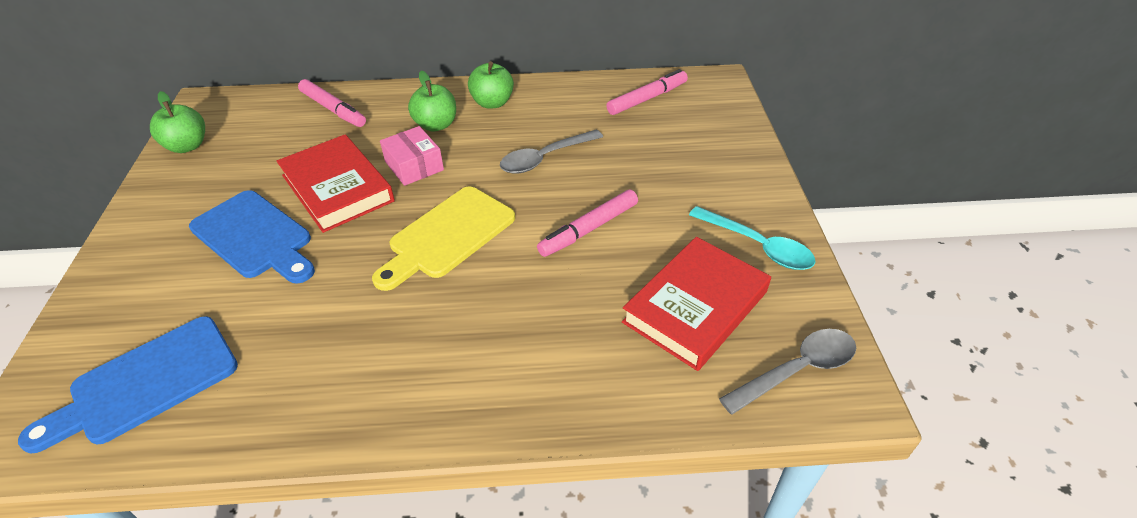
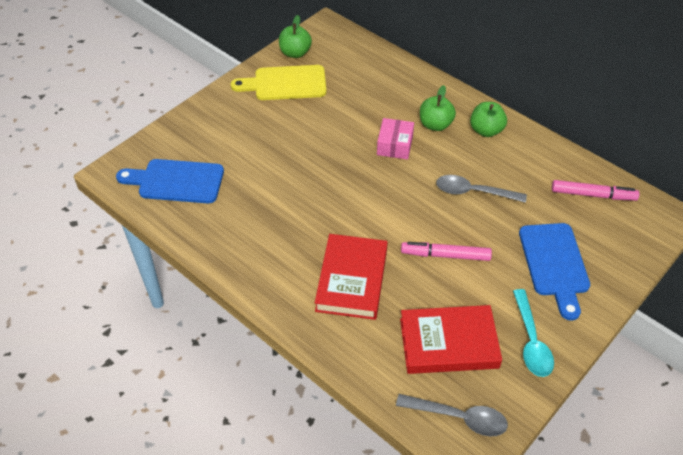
camera: 45 degrees right, 5 degrees up
(255, 237) = (278, 135): blue cutting board -> blue cutting board (554, 264)
(333, 109) = (389, 75): pink marker -> none
(337, 188) = (342, 132): red book -> red book (351, 280)
(448, 235) = (367, 202): yellow cutting board -> yellow cutting board (285, 83)

